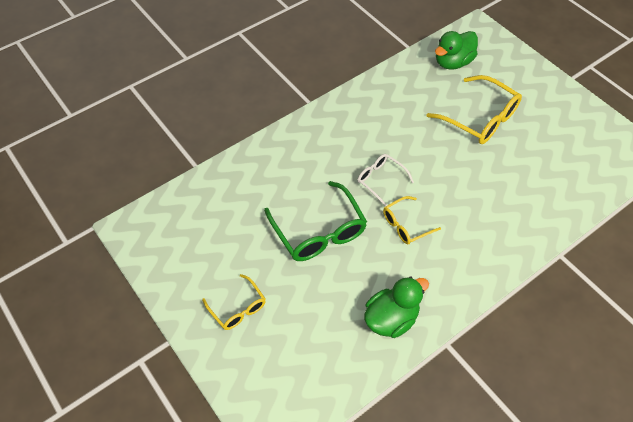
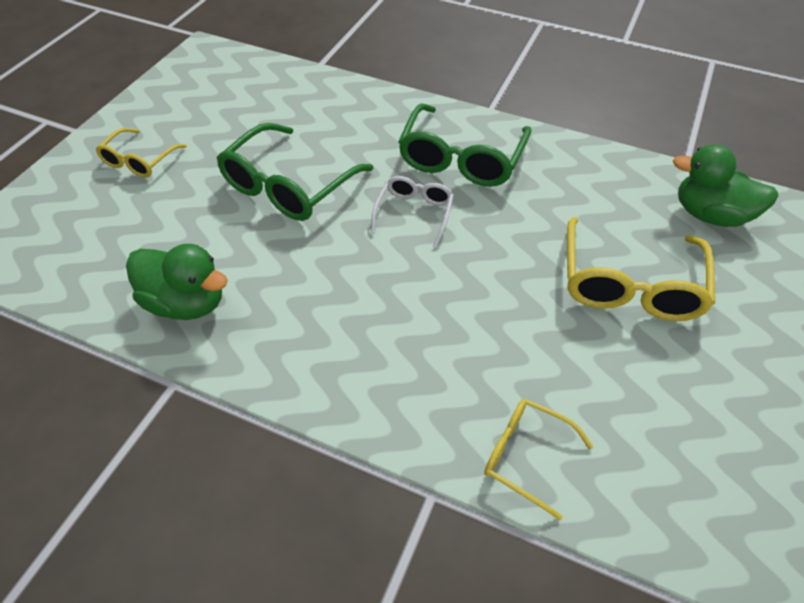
camera: 60 degrees right, 5 degrees down
(348, 137) = (461, 159): none -> green glasses
(405, 225) = (354, 265): yellow glasses -> yellow glasses (526, 456)

